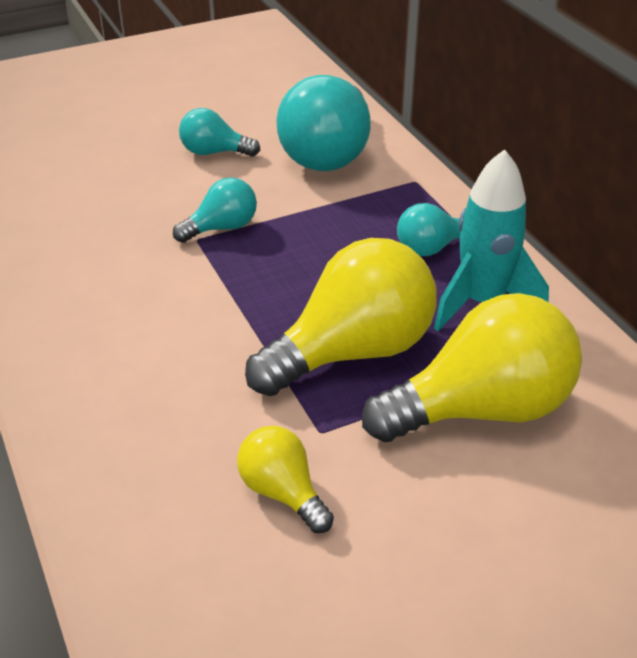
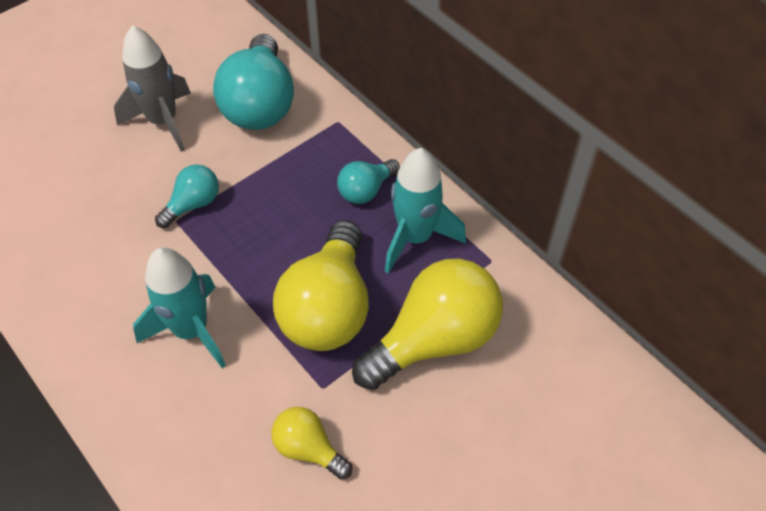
camera: 15 degrees left, 15 degrees up
(178, 343) = (191, 330): none -> turquoise rocket
(214, 152) = (163, 121): turquoise light bulb -> grey rocket
(352, 352) = (328, 308): yellow light bulb -> yellow light bulb turned 150 degrees clockwise

